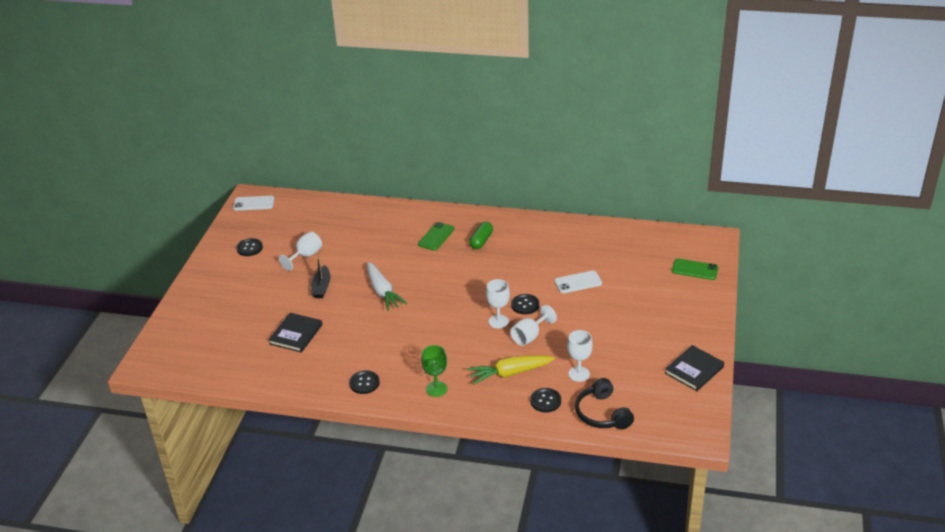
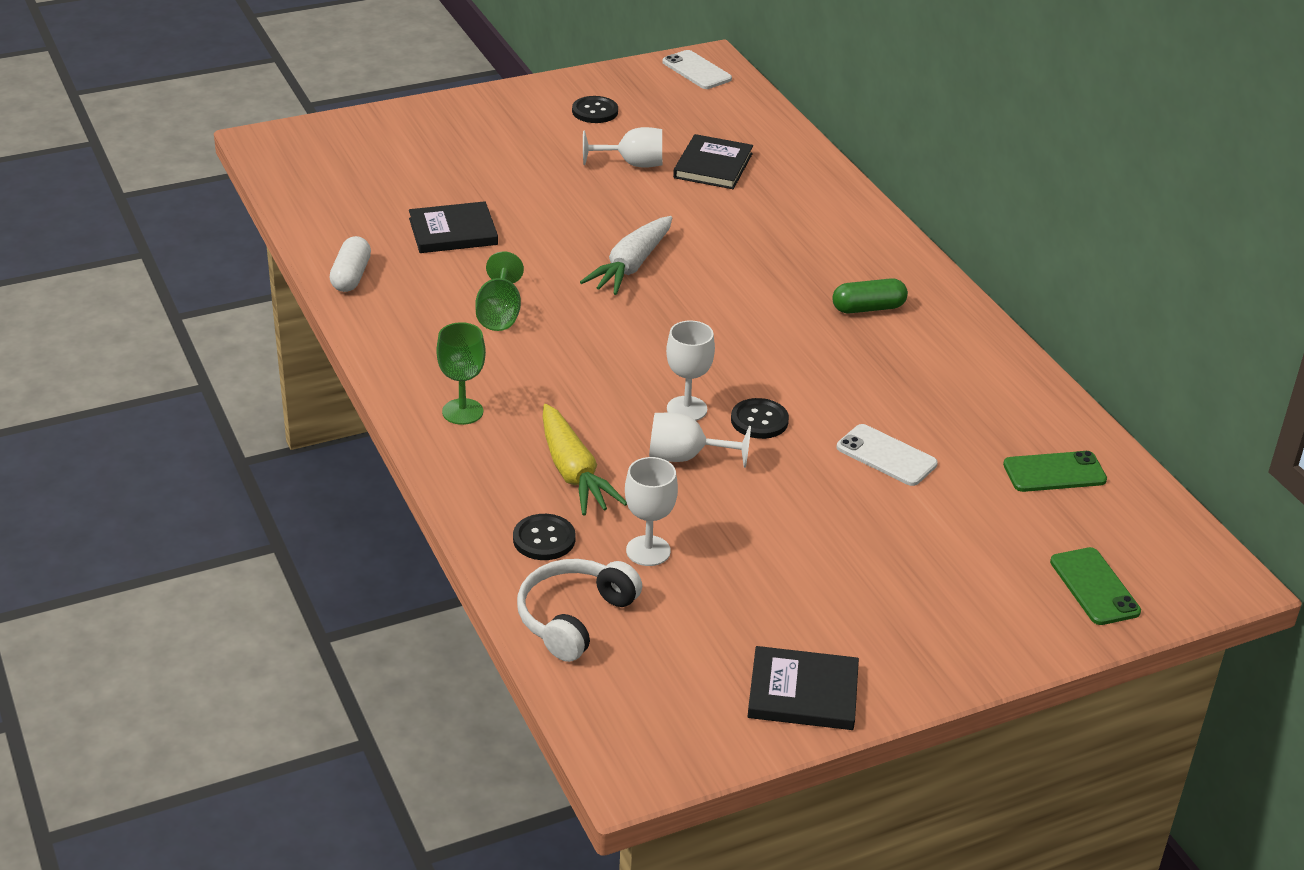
camera: 50 degrees right, 0 degrees up
(295, 383) = (351, 276): none -> white capsule
(321, 287) = (579, 208): black boat -> none
(334, 234) = (713, 166): none -> black book
(364, 383) = (409, 337): black button -> none
(376, 347) = (499, 314): none -> green goblet
(436, 236) = (823, 259): green phone -> green phone (1054, 472)
(510, 373) = (573, 472): yellow carrot -> yellow carrot turned 150 degrees counterclockwise
(602, 414) = (574, 618): black headphones -> white headphones

